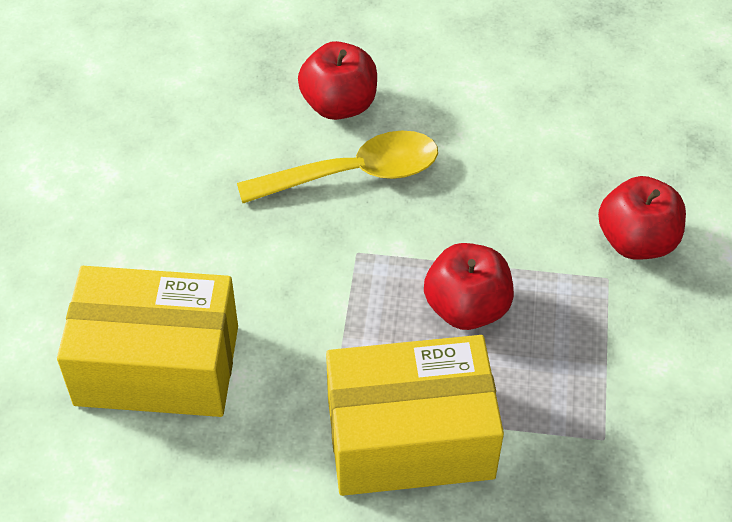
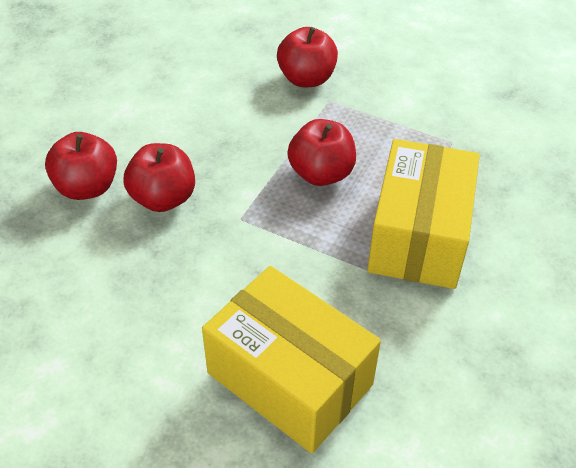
camera: 70 degrees left, 5 degrees down
(157, 365) = (290, 379): yellow box -> yellow box turned 75 degrees counterclockwise
(354, 173) = (163, 198): yellow spoon -> red apple

